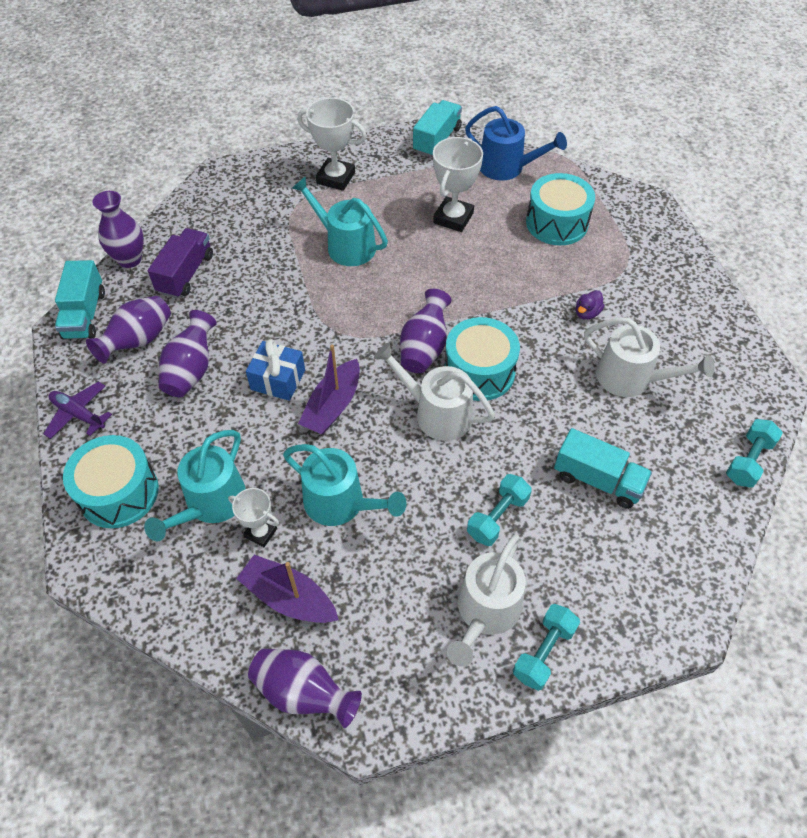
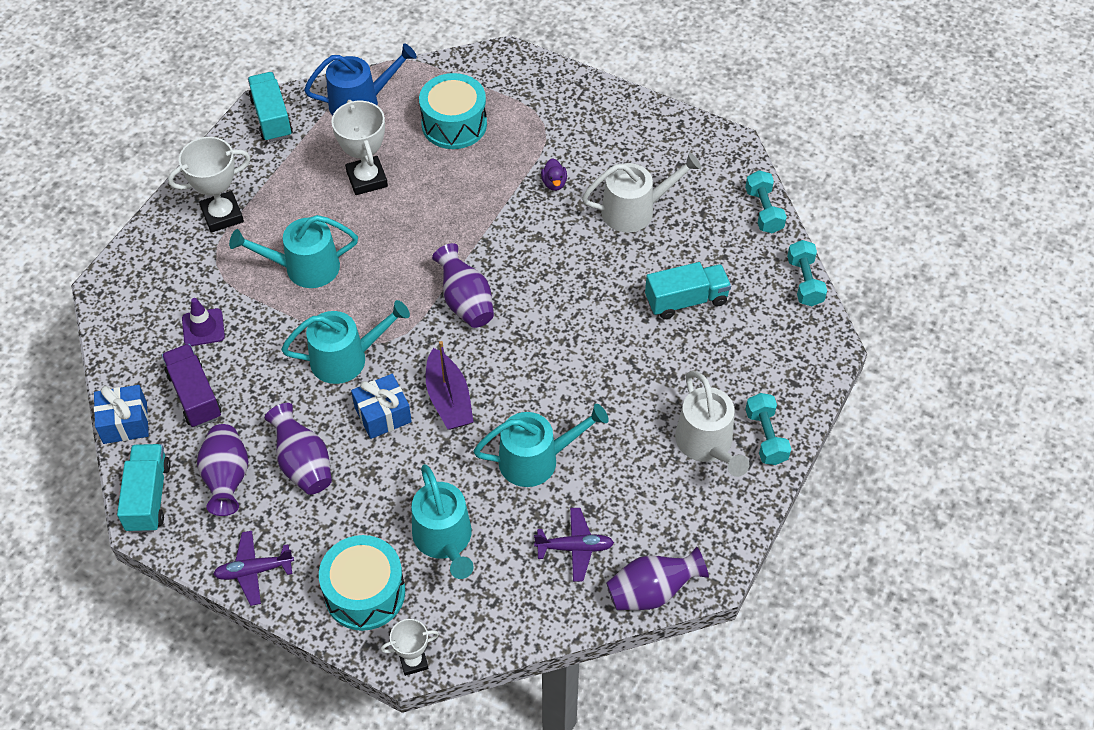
camera: 45 degrees left, 0 degrees up
(85, 314) = (148, 497): turquoise truck -> turquoise truck turned 135 degrees counterclockwise
(130, 259) = (125, 422): purple vase -> blue gift
(241, 237) = (203, 327): none -> purple traffic cone
(260, 533) = (504, 526): white trophy -> white trophy (413, 661)
(289, 598) = (575, 548): purple boat -> purple plane
(300, 323) = (346, 358): none -> turquoise watering can
(437, 413) = (530, 342): white watering can -> none
(479, 372) = (526, 288): turquoise drum -> none
(497, 517) = (649, 379): turquoise dumbbell -> turquoise dumbbell (804, 282)

